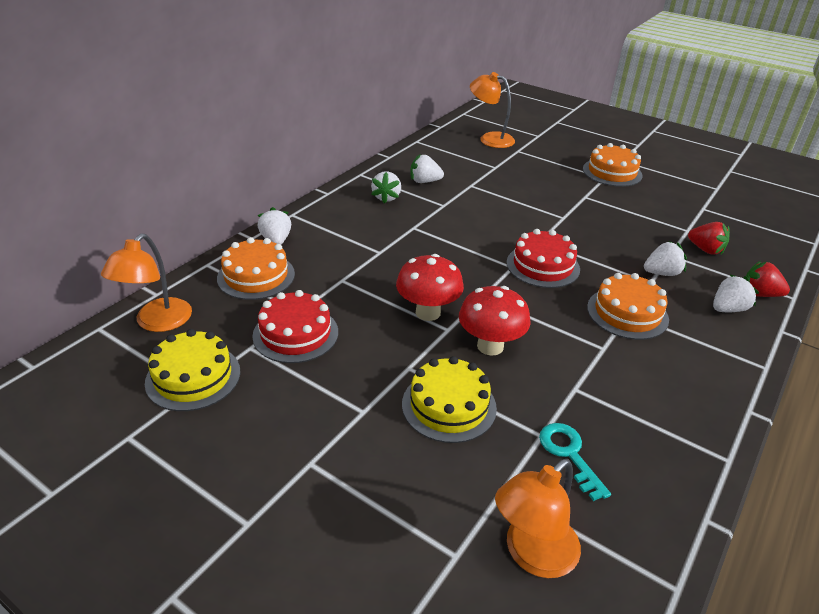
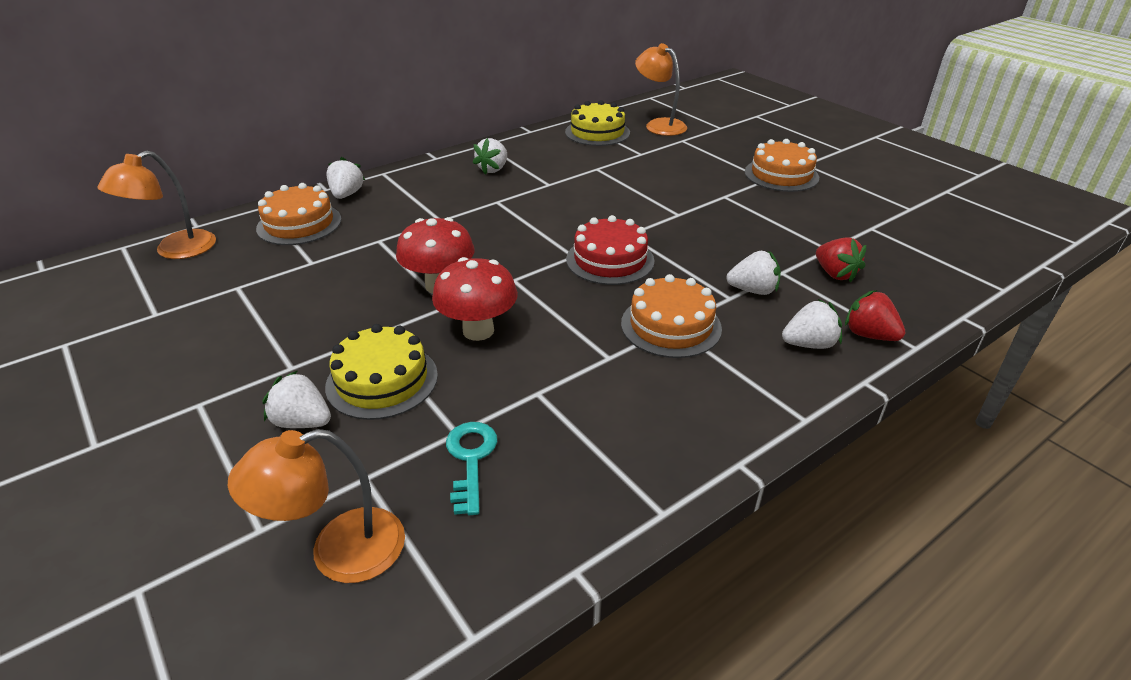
camera: 20 degrees right, 0 degrees up
(193, 377) = (164, 303): yellow cake -> yellow cake (597, 132)
(295, 334) = (290, 282): red cake -> none
(424, 181) = (547, 159): white strawberry -> white strawberry (302, 422)

